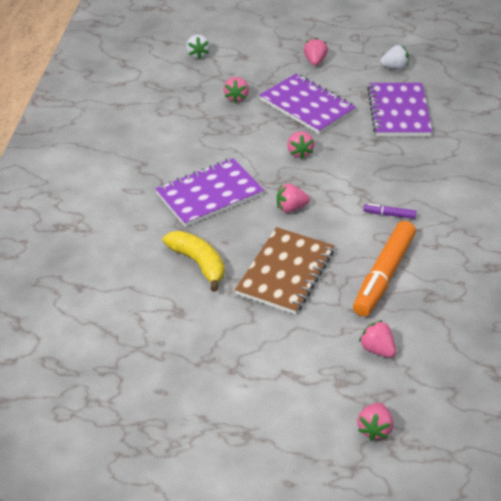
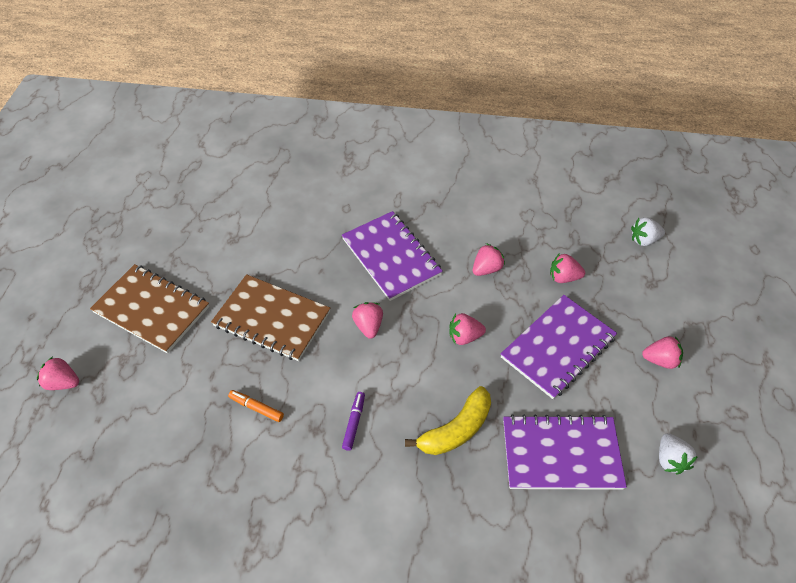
camera: 90 degrees right, 10 degrees up
(198, 263) = (292, 251): yellow banana -> yellow banana (456, 429)
(276, 368) = (152, 309): none -> brown notebook
(377, 349) = (156, 393): pink strawberry -> pink strawberry (486, 269)
(384, 275) = (256, 408): orange marker -> orange marker, size x0.43

